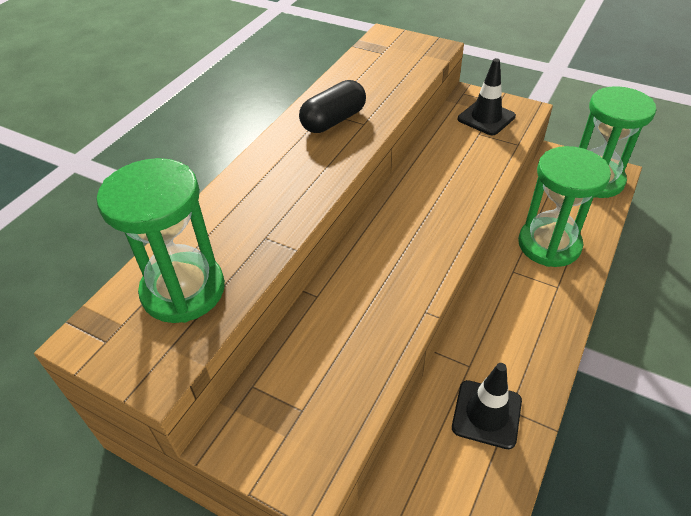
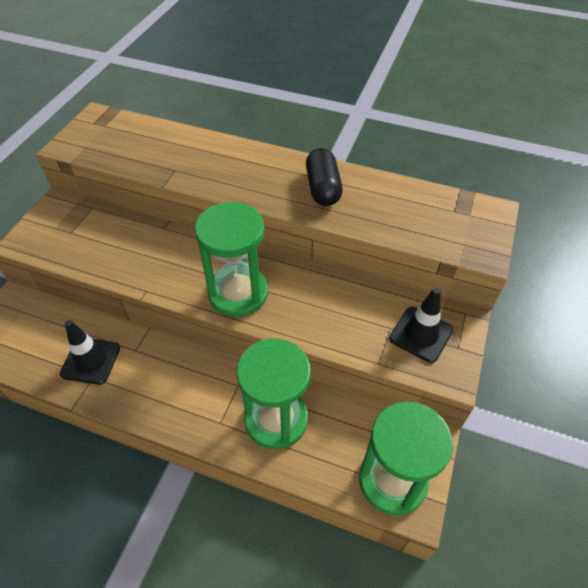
camera: 80 degrees right, 5 degrees up
(183, 290) = (128, 143): green hourglass -> green hourglass (238, 293)
(333, 120) = (323, 188): black capsule -> black capsule turned 45 degrees clockwise

